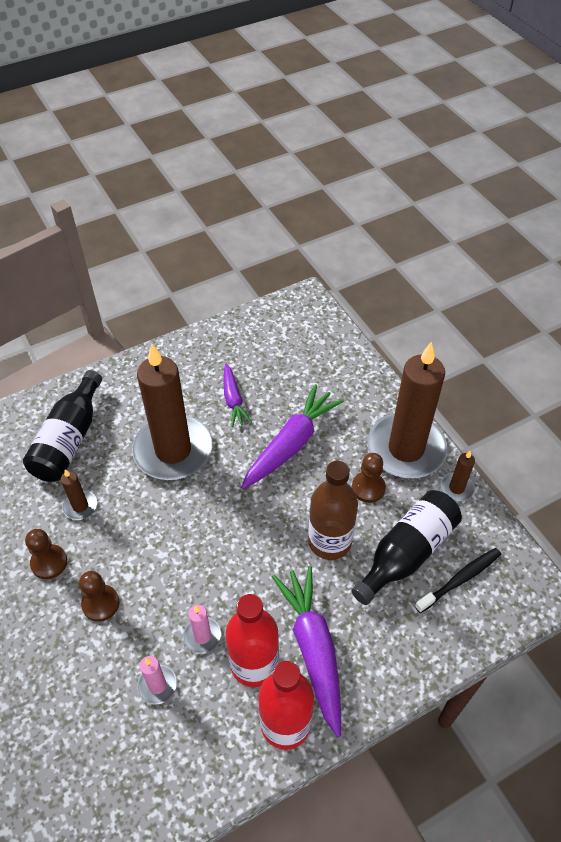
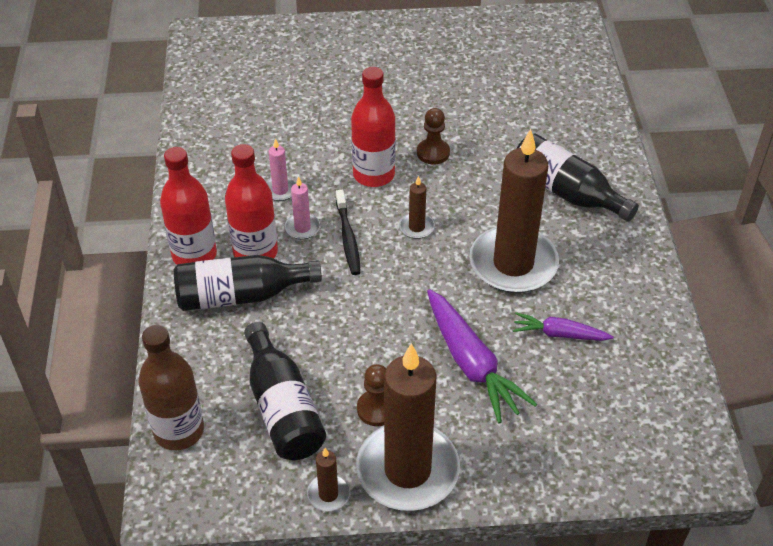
camera: 115 degrees right, 5 degrees down
(80, 506) = (481, 183): brown candle -> brown candle (416, 227)
(100, 603) = (373, 174): brown pawn -> red bottle
(313, 648) = (241, 295): purple carrot -> black bottle
(329, 541) = (334, 349): brown bottle -> brown bottle (179, 431)
(460, 579) = (226, 439): black toothbrush -> black toothbrush (348, 238)

